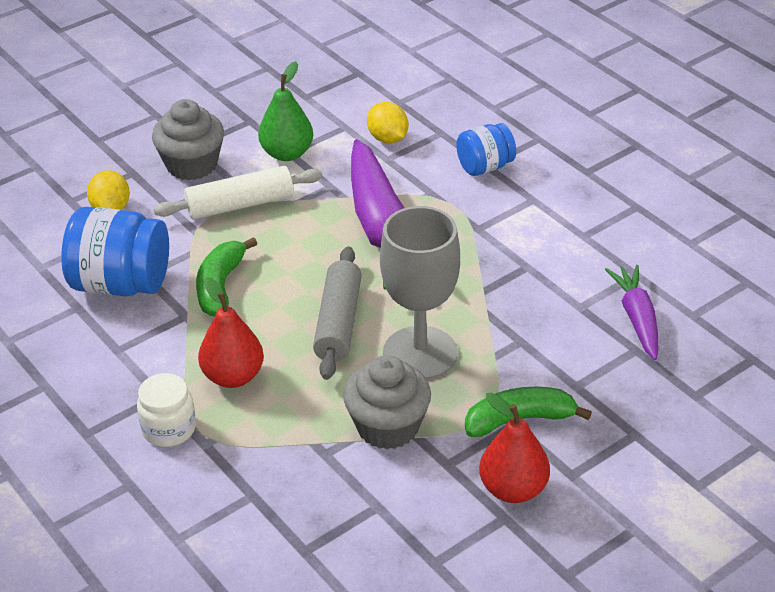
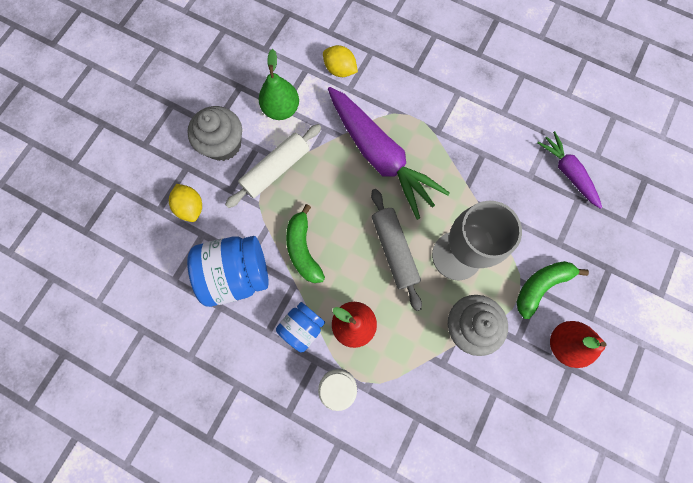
camera: 25 degrees left, 35 degrees up
(485, 167) = (414, 73): blue jar -> blue jar (302, 327)

